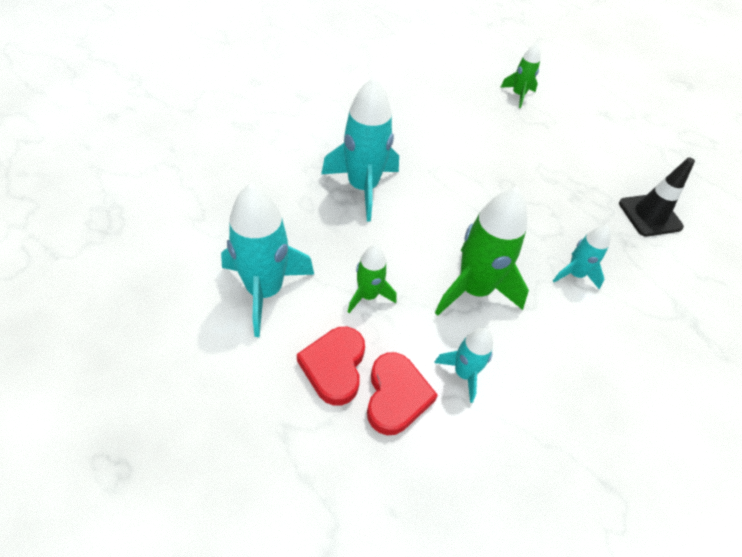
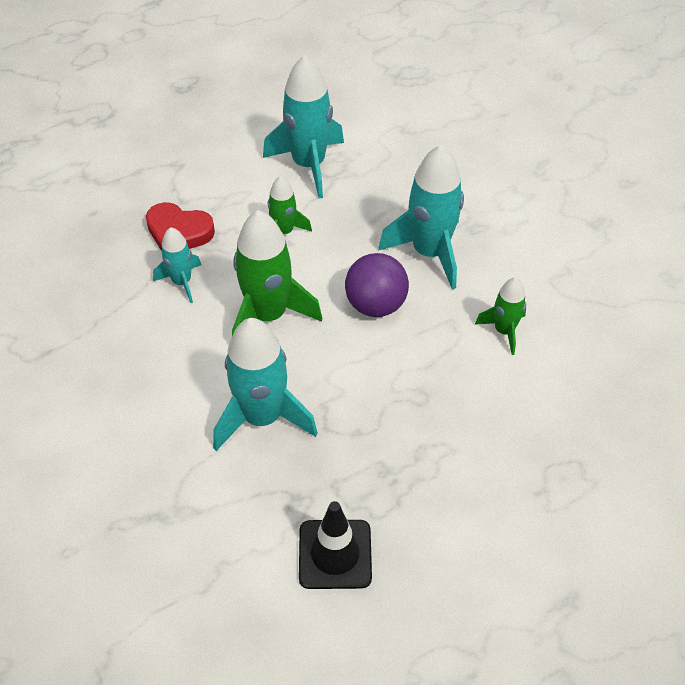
camera: 110 degrees right, 0 degrees up
(334, 367) = (219, 198): red heart -> none
(432, 216) = (375, 305): none -> purple ball
(518, 95) = (615, 478): green rocket -> green rocket (504, 331)
(575, 274) = (262, 417): turquoise rocket -> turquoise rocket, size x1.83

